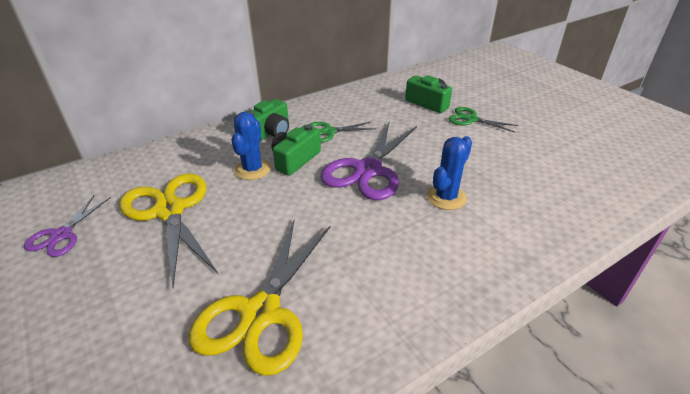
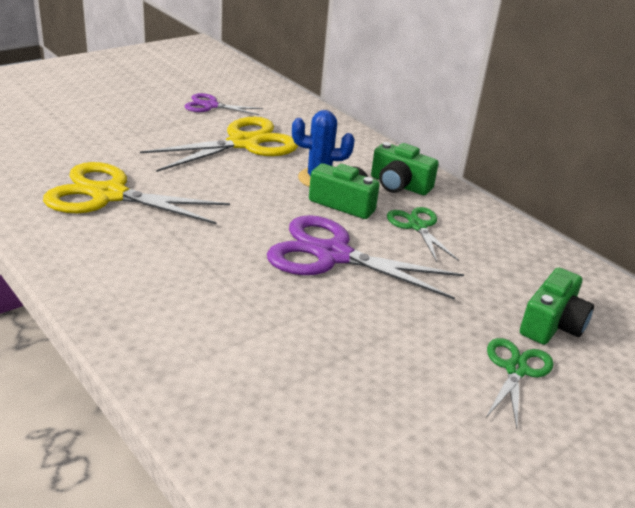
camera: 80 degrees right, 5 degrees down
(446, 197) = (281, 316): blue cactus -> none

